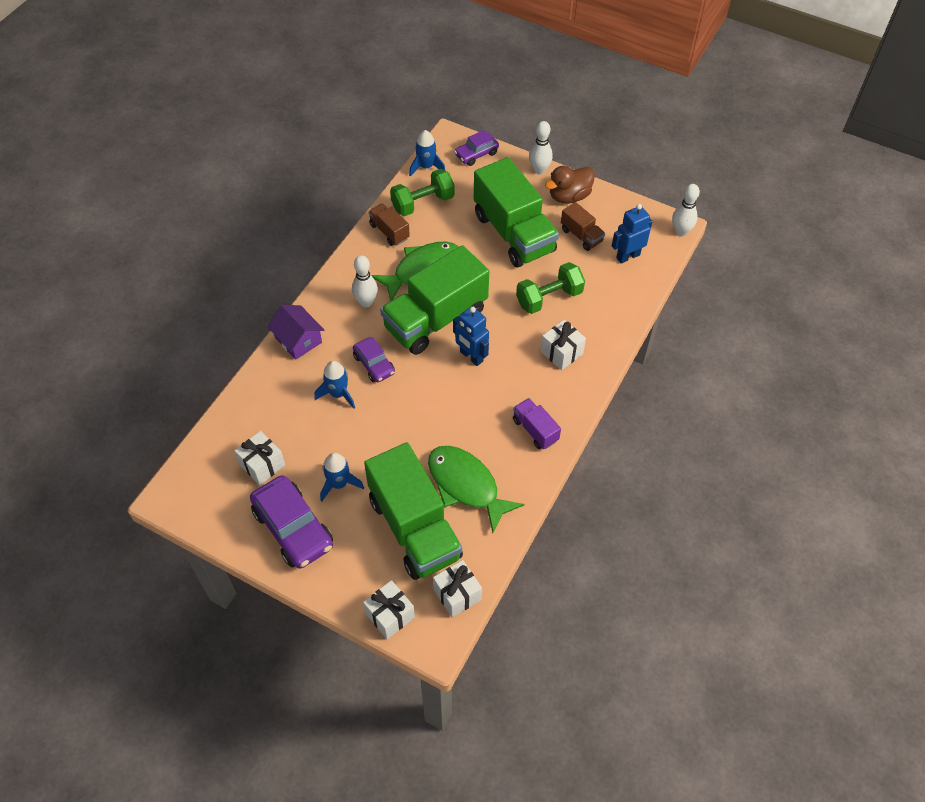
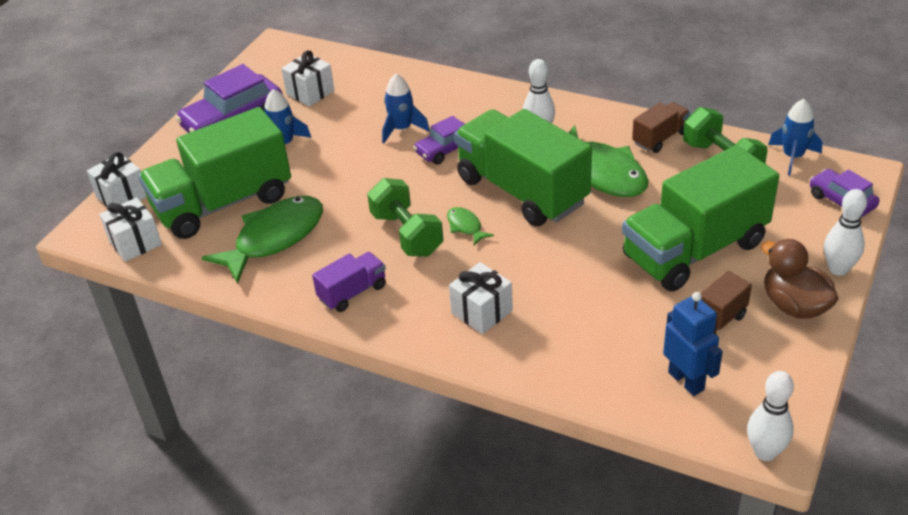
camera: 90 degrees right, 15 degrees down
(298, 340) = (474, 93): purple house -> none
(471, 356) = (465, 226): blue robot -> green fish
(549, 298) = (579, 294): green dumbbell -> green dumbbell (407, 234)

